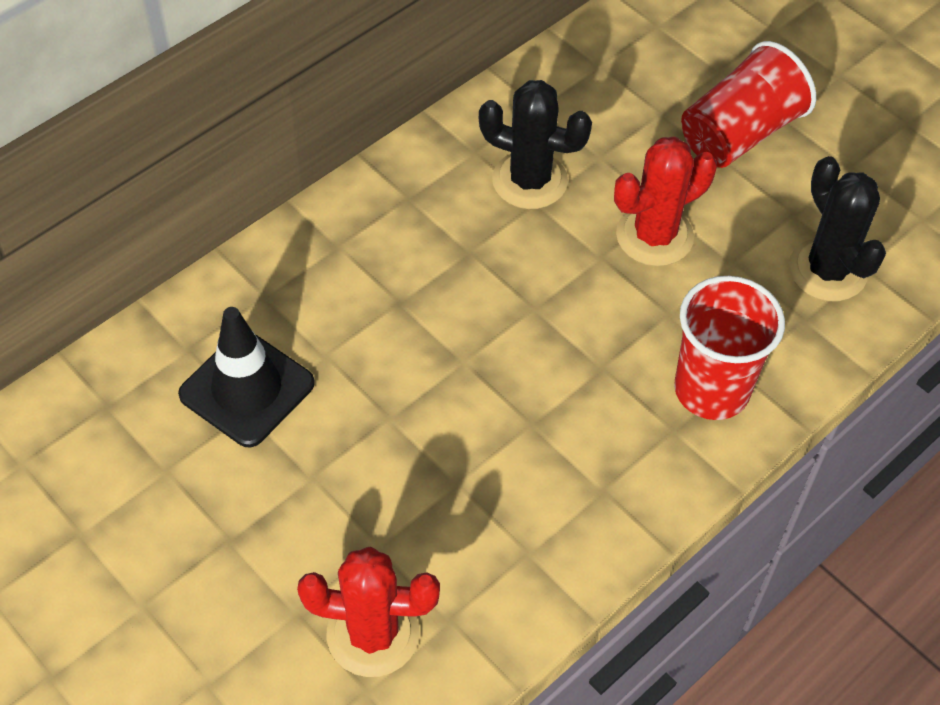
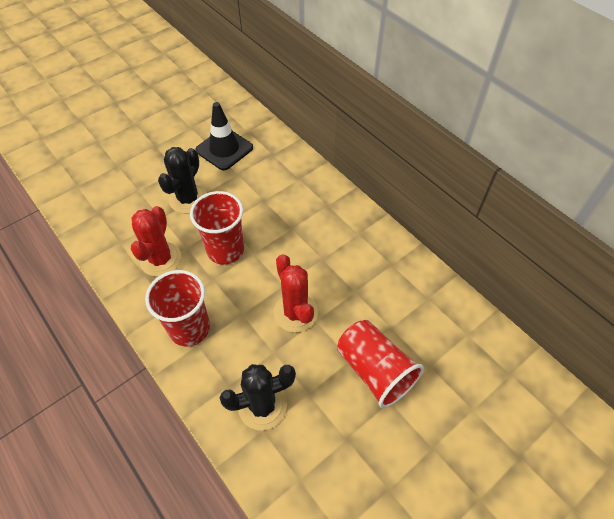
camera: 95 degrees right, 0 degrees up
(373, 634) = (100, 188): red cactus -> red cactus (161, 259)
(529, 180) = (337, 256): black cactus -> black cactus (188, 199)
(532, 354) = (225, 250): none -> red cup

